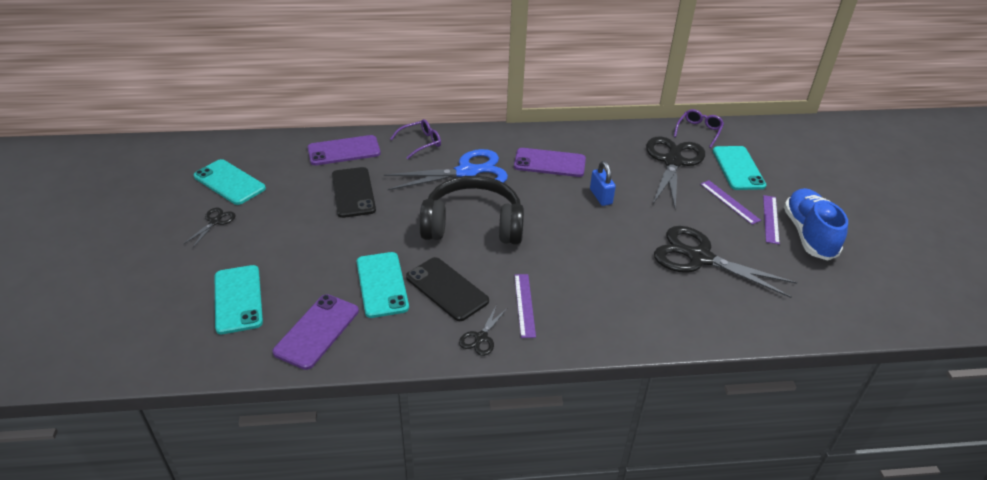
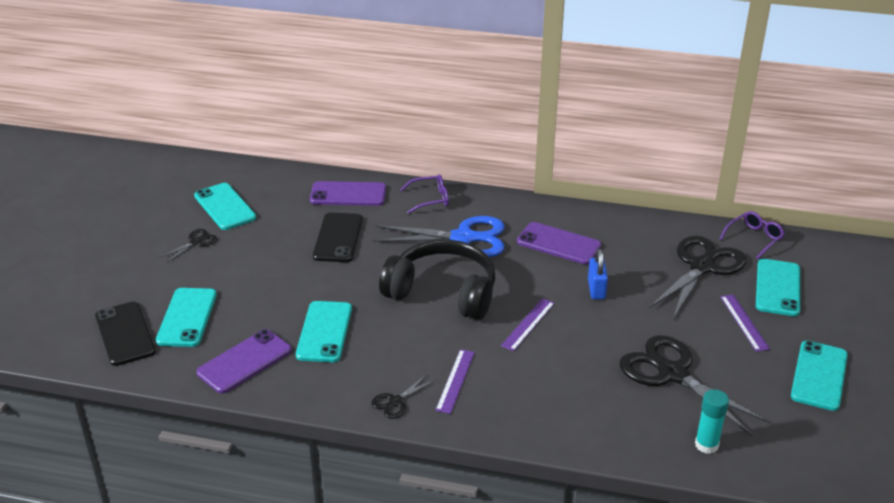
camera: 20 degrees right, 5 degrees down
(447, 289) = (385, 349): black phone -> black phone (125, 334)
(759, 314) = (706, 445): none -> turquoise glue stick
(770, 219) = (783, 350): purple ruler -> purple ruler (528, 324)
(808, 234) = (819, 376): blue shoe -> turquoise phone

